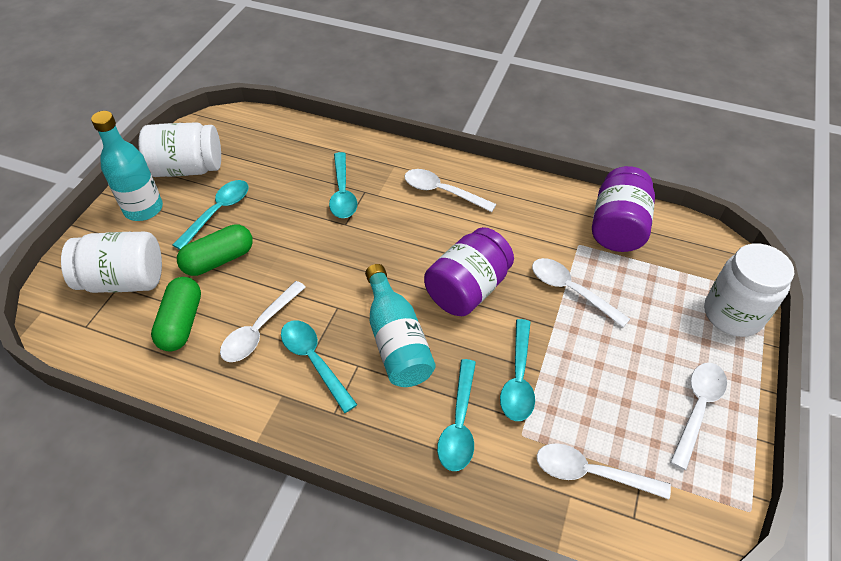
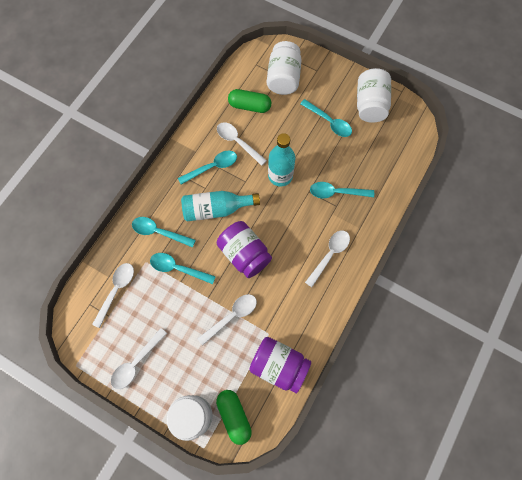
camera: 100 degrees right, 20 degrees up
(143, 209) = (337, 84): turquoise bottle -> turquoise bottle (280, 176)
(219, 260) = (290, 123): green capsule -> green capsule (234, 416)
(697, 409) = (136, 362): white spoon -> white spoon turned 90 degrees clockwise

